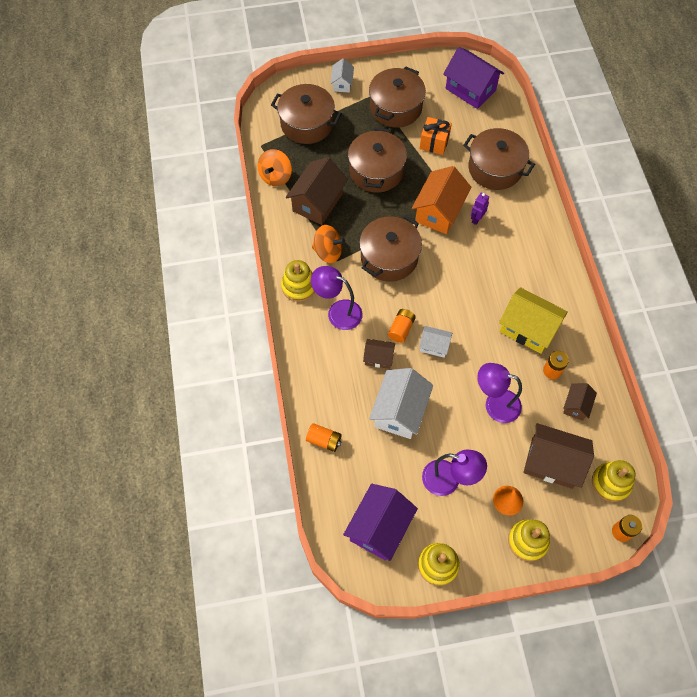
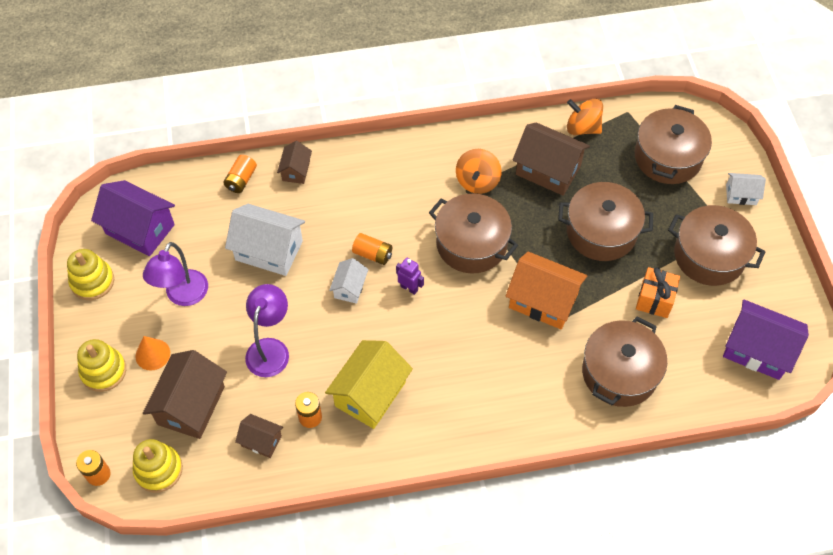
camera: 90 degrees right, 5 degrees down
(299, 286) = (430, 154): yellow stacking toy -> none
(338, 312) = (396, 191): purple lamp -> none
(378, 358) = (336, 231): brown house -> brown house (296, 171)
(470, 89) = (757, 349): purple house -> purple house turned 75 degrees clockwise
(476, 219) = (534, 345): purple robot -> purple robot (409, 288)

